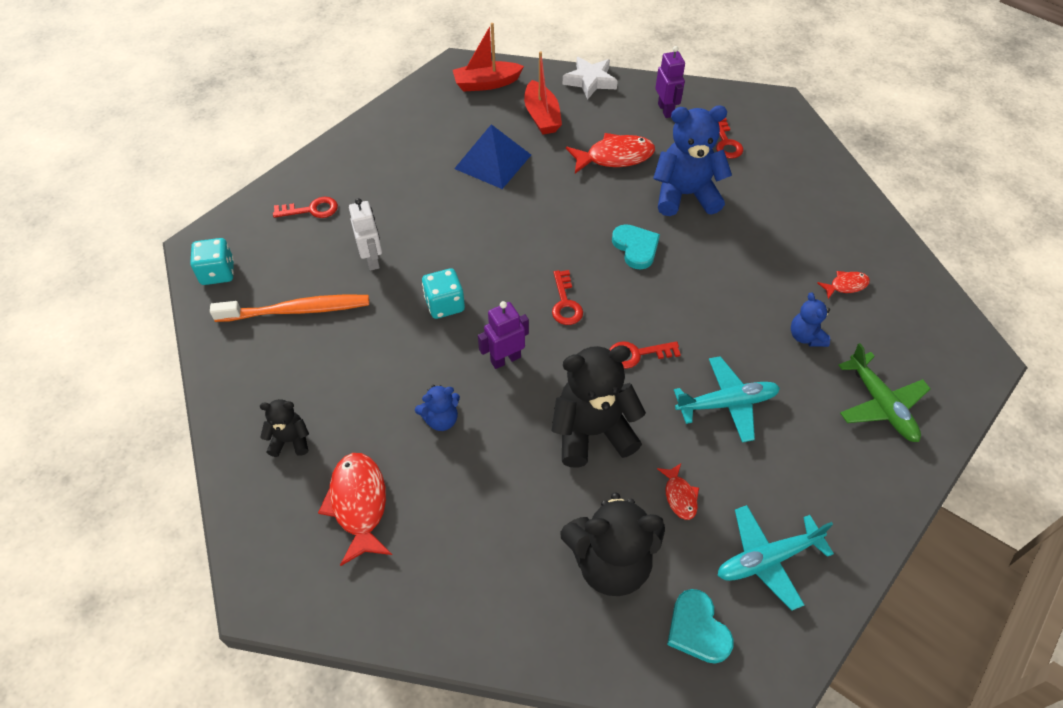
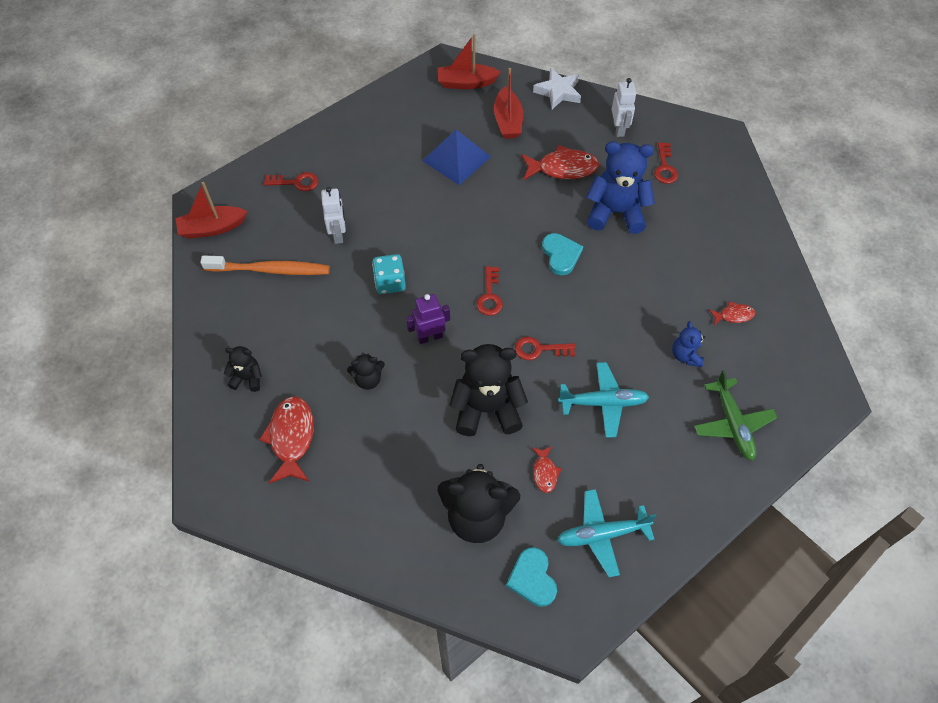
camera: 10 degrees right, 5 degrees up
(218, 273) = (212, 228): turquoise dice -> red boat
(441, 419) = (368, 379): blue teddy bear -> black teddy bear
(666, 110) = (619, 129): purple robot -> white robot

